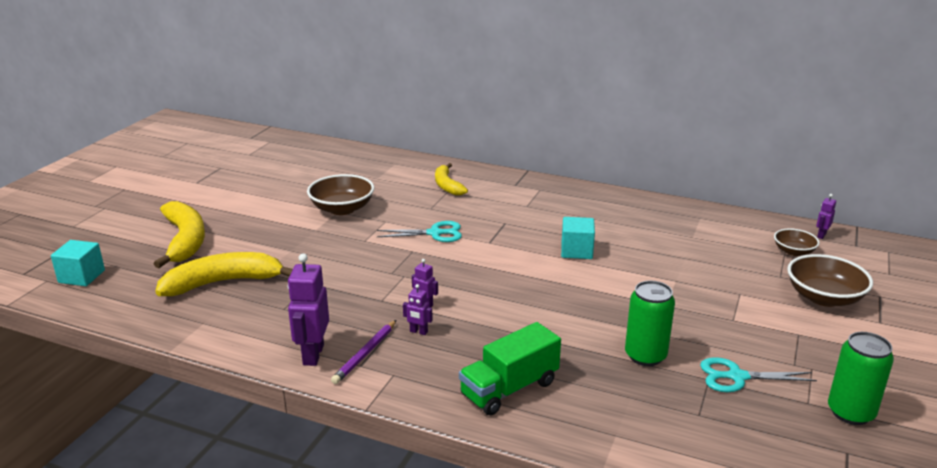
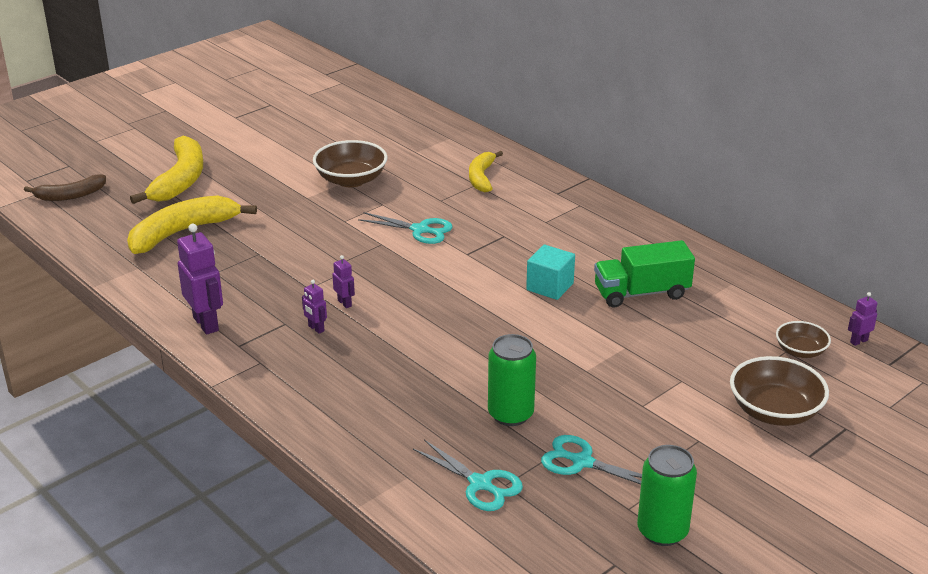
camera: 25 degrees right, 5 degrees up
(81, 276) = (70, 195): turquoise cube -> brown banana
(223, 282) = (182, 232): yellow banana -> yellow banana turned 45 degrees counterclockwise
(313, 355) = (206, 324): purple robot -> purple robot turned 120 degrees clockwise
(365, 354) = (251, 336): purple pencil -> none
(509, 389) = (350, 406): green truck -> green truck (641, 293)
(680, 421) = (480, 484): none -> turquoise scissors

